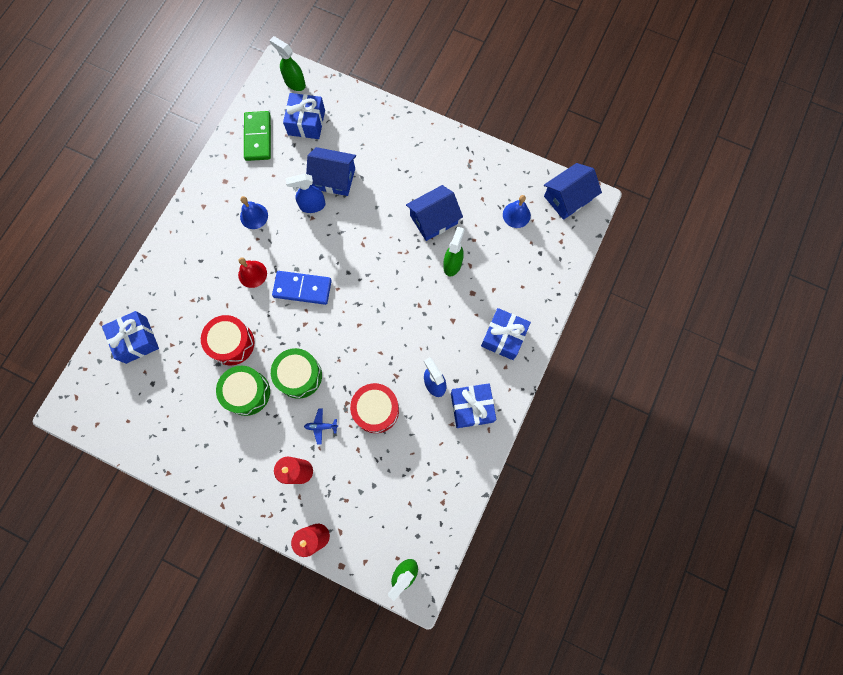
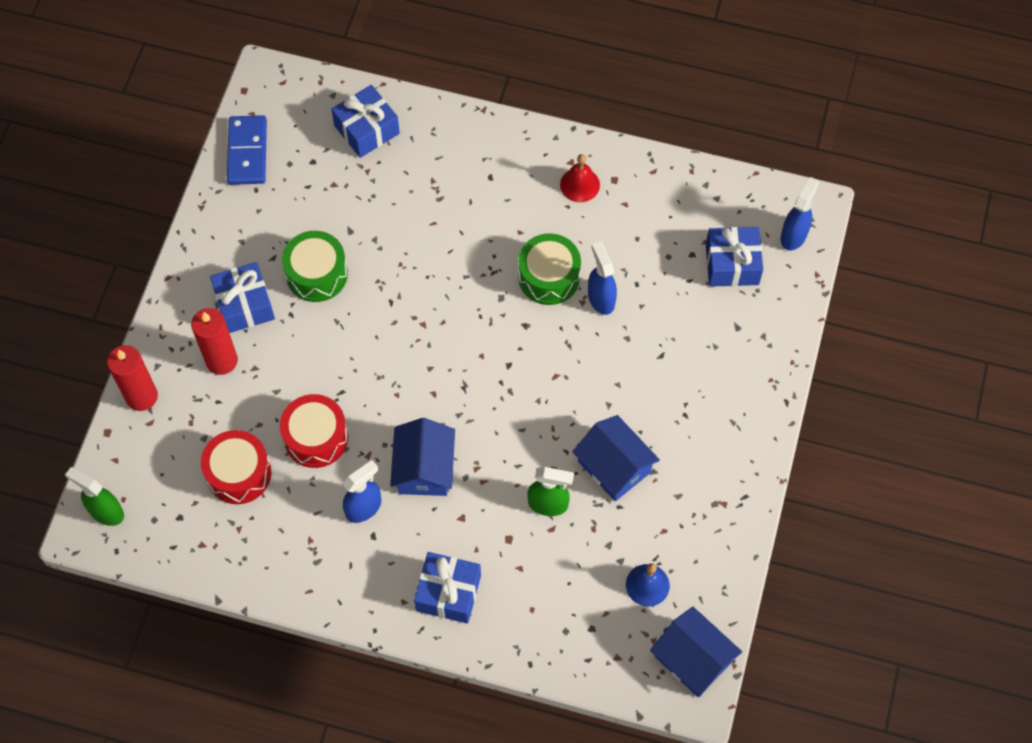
camera: 80 degrees right, 10 degrees down
(232, 343) = (381, 241): red drum -> red drum (239, 473)
(252, 274) = (483, 244): red bell -> red bell (580, 184)
(254, 216) = (569, 227): blue bell -> none
(258, 137) = (692, 206): green domino -> none
(294, 83) = (794, 235): green spray bottle -> blue spray bottle
(299, 376) = (349, 332): green drum -> green drum (549, 277)
(302, 288) = (474, 311): blue domino -> blue domino (247, 152)
(321, 426) = (284, 373): blue plane -> none
(334, 178) = (650, 318): blue house -> blue house (424, 468)
(471, 407) = (337, 563): blue gift -> blue gift (244, 305)

